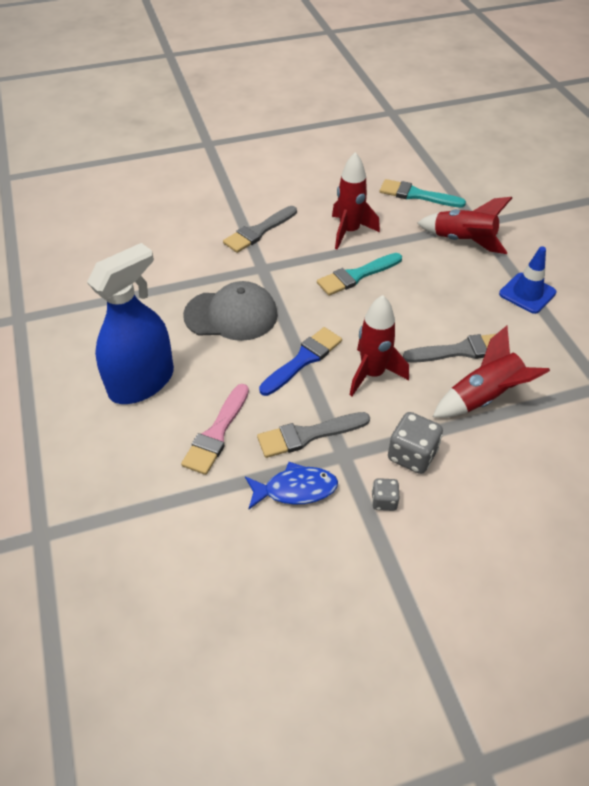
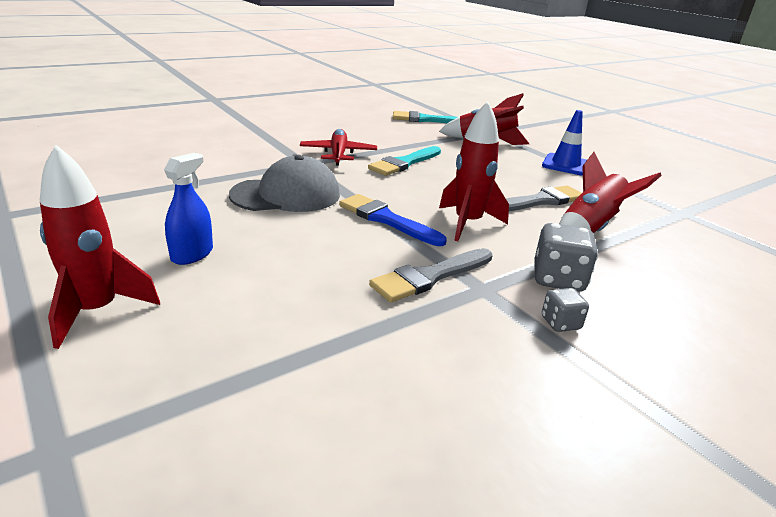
camera: 20 degrees left, 20 degrees down
(141, 382) = (192, 254): blue spray bottle -> blue spray bottle, size x0.49
(216, 433) = (314, 288): pink brush -> none
(258, 231) = (289, 143): grey brush -> none
(295, 489) = (446, 328): blue fish -> none
(298, 255) = (338, 154): none -> red plane
(303, 360) = (386, 219): blue brush -> blue brush turned 75 degrees counterclockwise
(349, 232) = (379, 139): red rocket -> red rocket (97, 311)

